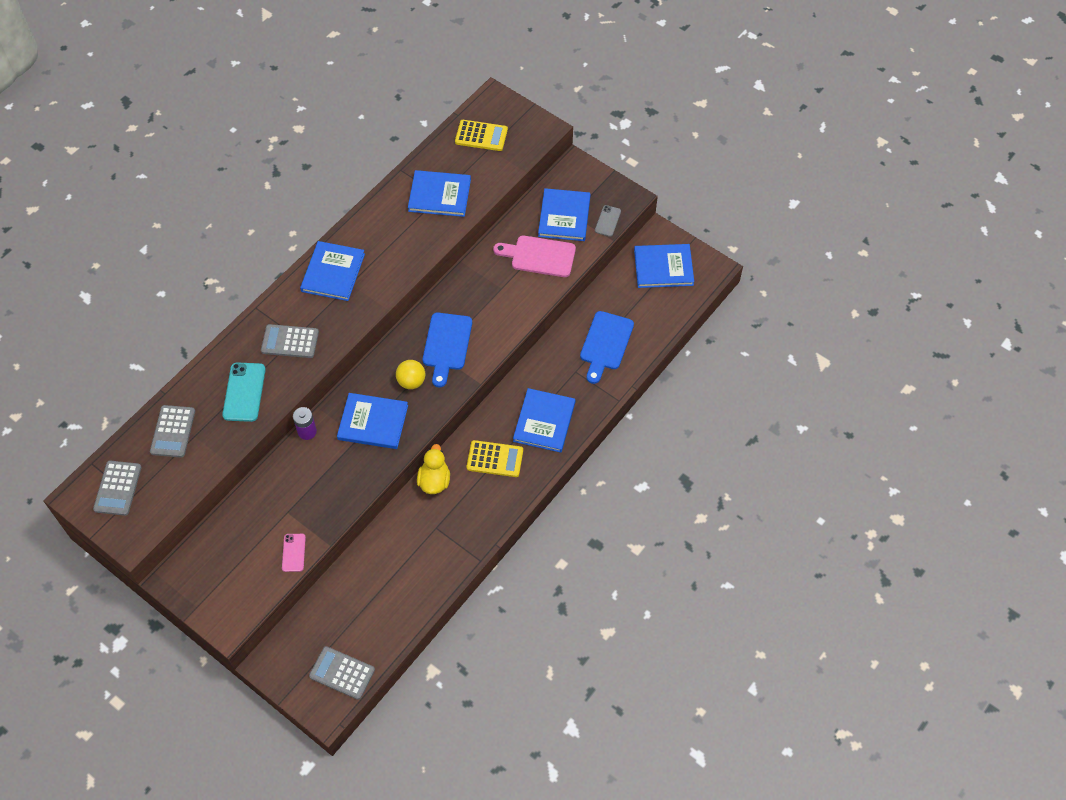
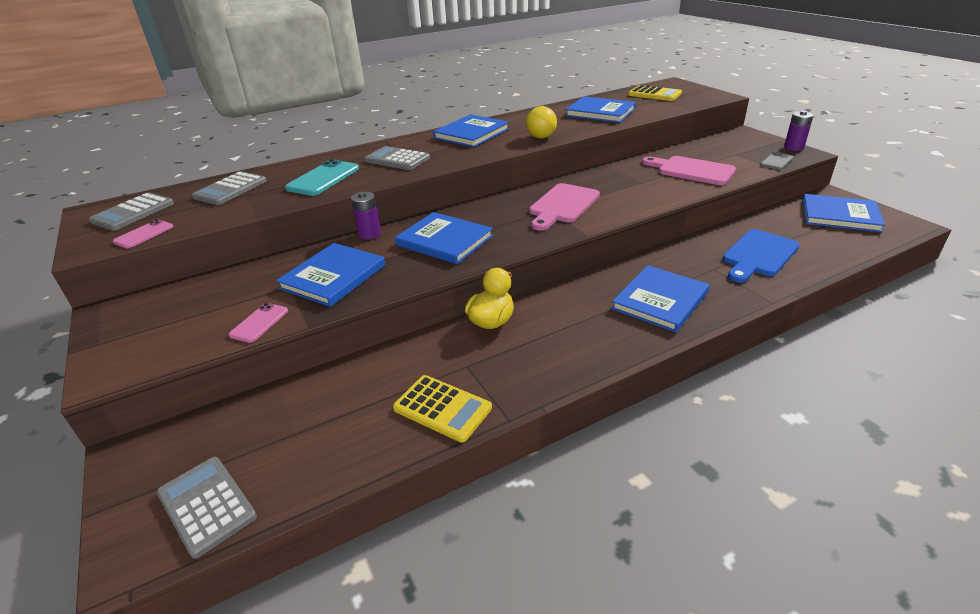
camera: 25 degrees right, 25 degrees down
(158, 512) = (144, 234): none -> pink phone
(411, 381) = (508, 221): yellow ball -> yellow ball (541, 137)
(446, 345) = (562, 205): blue cutting board -> pink cutting board
(495, 459) = (580, 319): yellow calculator -> yellow calculator (442, 408)
(564, 216) = (726, 154): blue book -> blue book (333, 277)
(620, 188) = (793, 147): none -> purple battery

